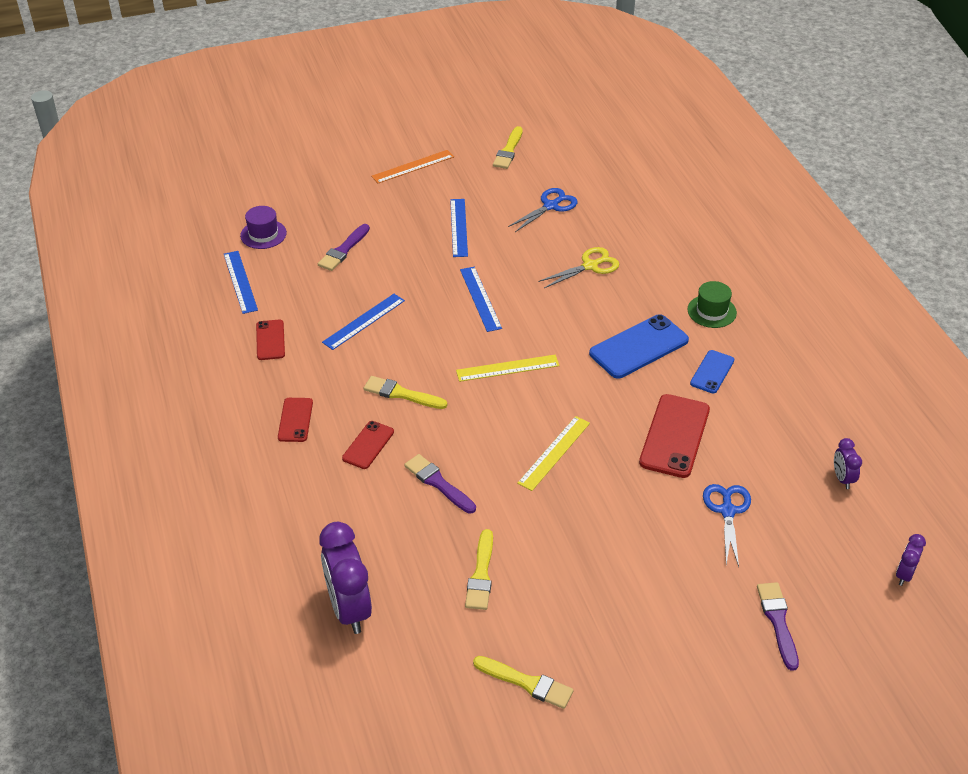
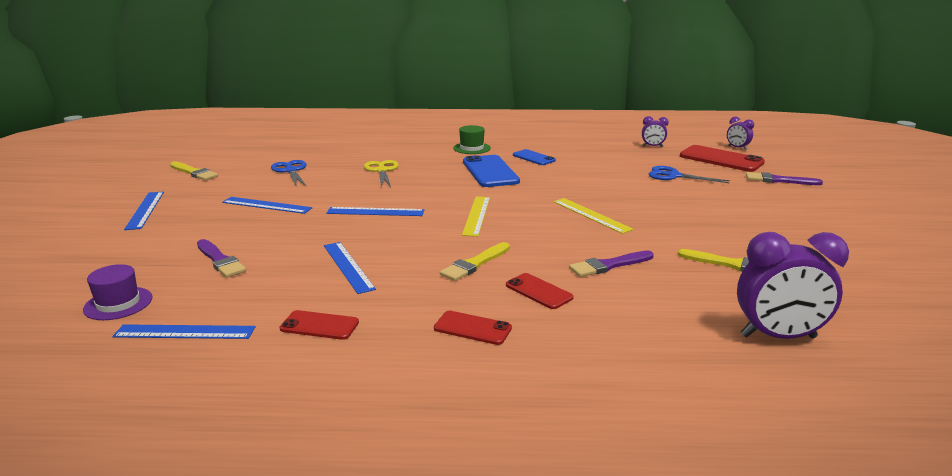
camera: 70 degrees left, 20 degrees down
(413, 166) = (145, 210): orange ruler -> blue ruler
(527, 683) = (858, 265): yellow brush -> none
(675, 436) = (592, 177): red phone -> red phone (721, 159)

